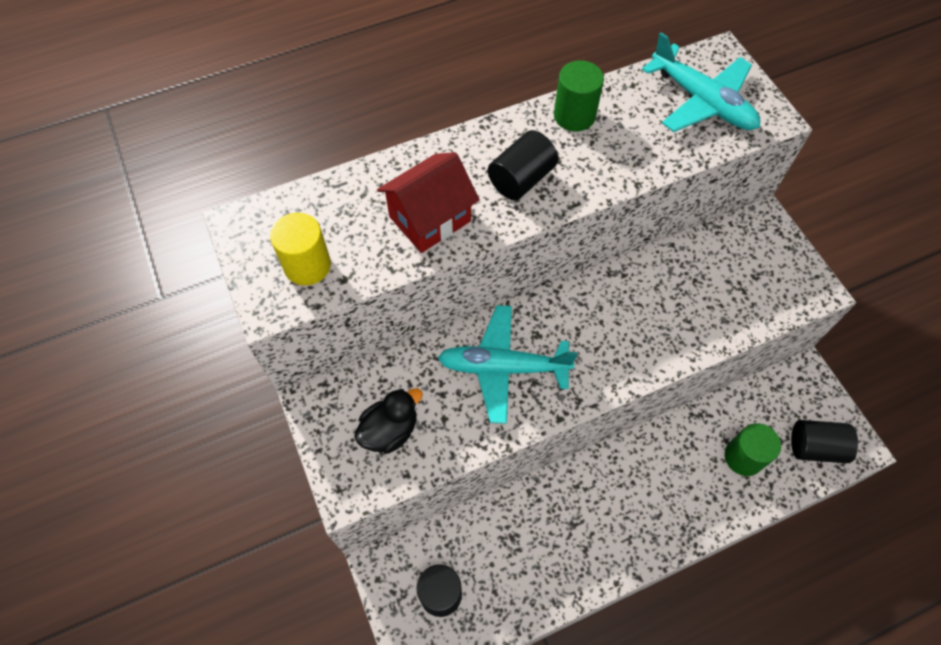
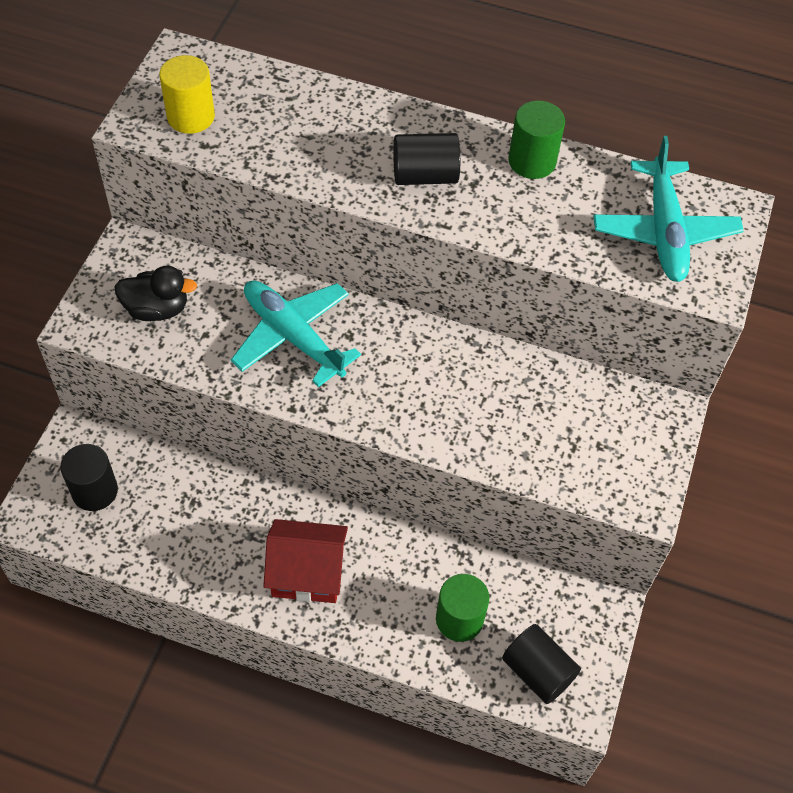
camera: 40 degrees right, 5 degrees down
(430, 219) = (317, 151): red house -> red house (307, 573)

